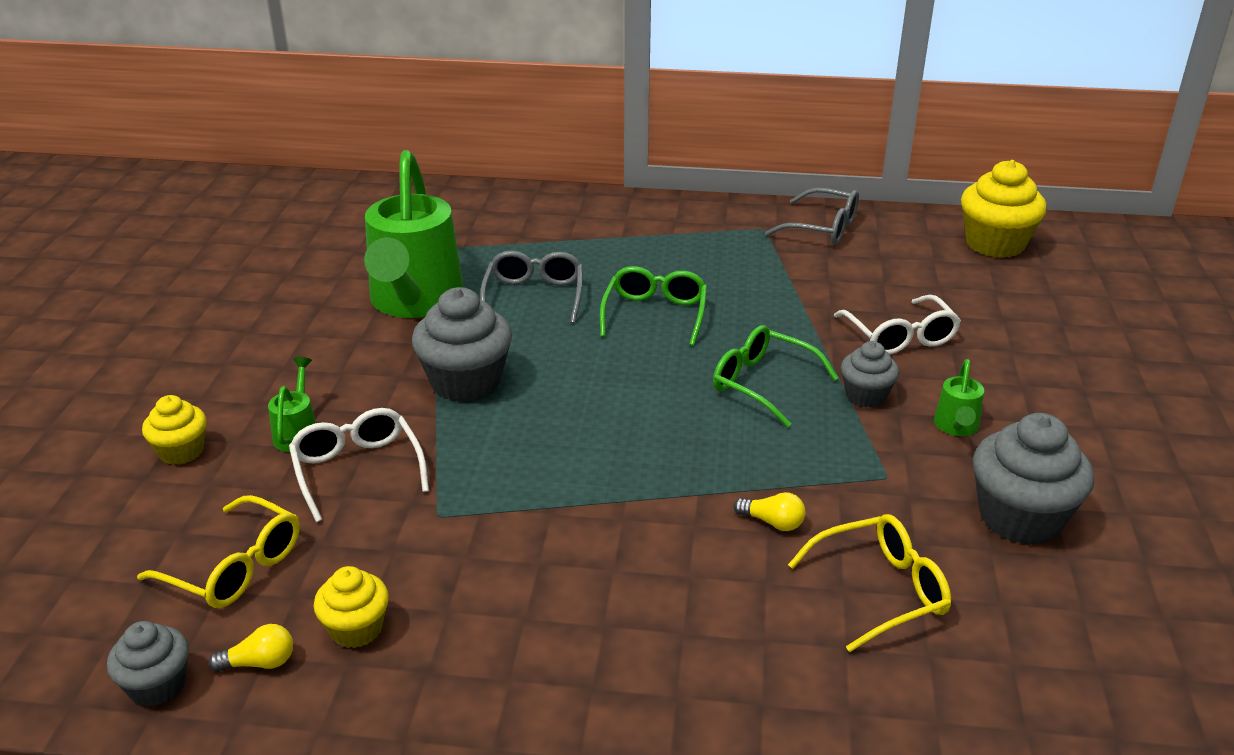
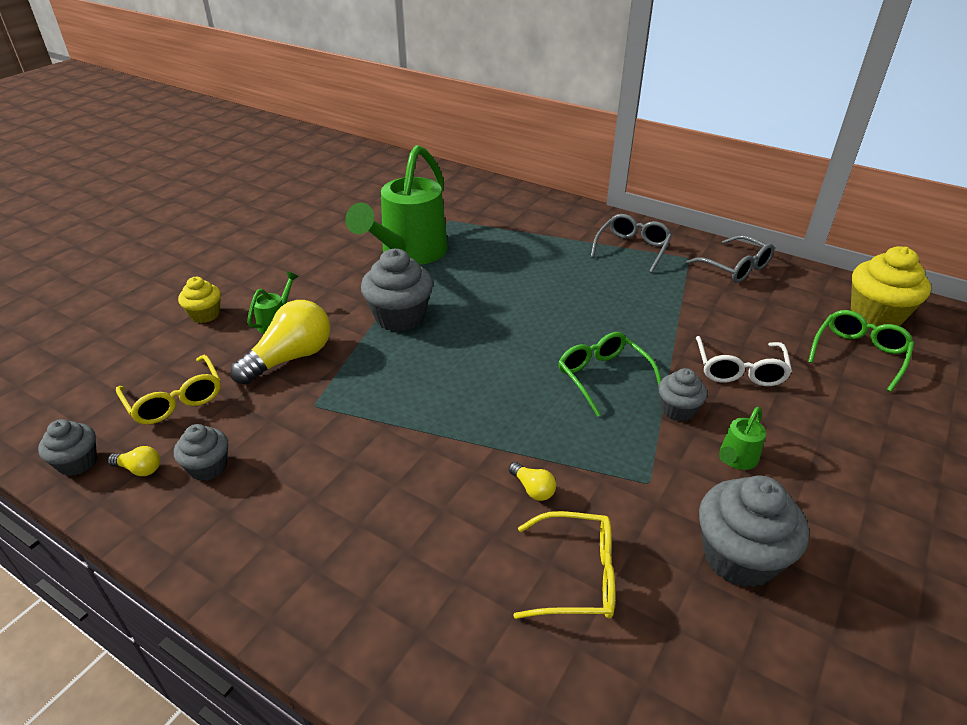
camera: 25 degrees right, 5 degrees up
(356, 629) = (208, 467): yellow cupcake -> grey cupcake
(357, 470) = (290, 358): white glasses -> yellow light bulb
(534, 296) = (487, 268): grey glasses -> grey glasses (632, 249)
(655, 315) = (561, 303): green glasses -> green glasses (858, 354)

